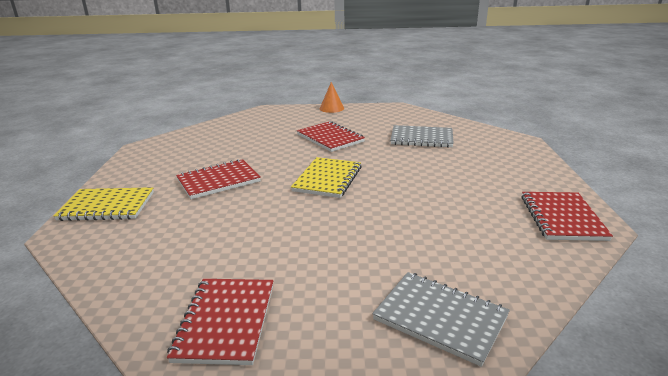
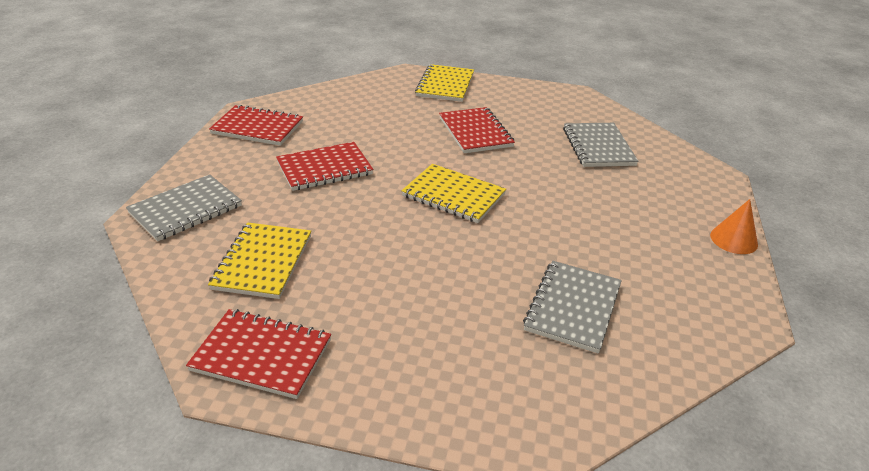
camera: 100 degrees right, 10 degrees up
(235, 138) = (598, 147): none -> grey notebook
(330, 138) = (587, 217): red notebook -> red notebook (324, 168)
(476, 243) = (263, 262): none -> yellow notebook

